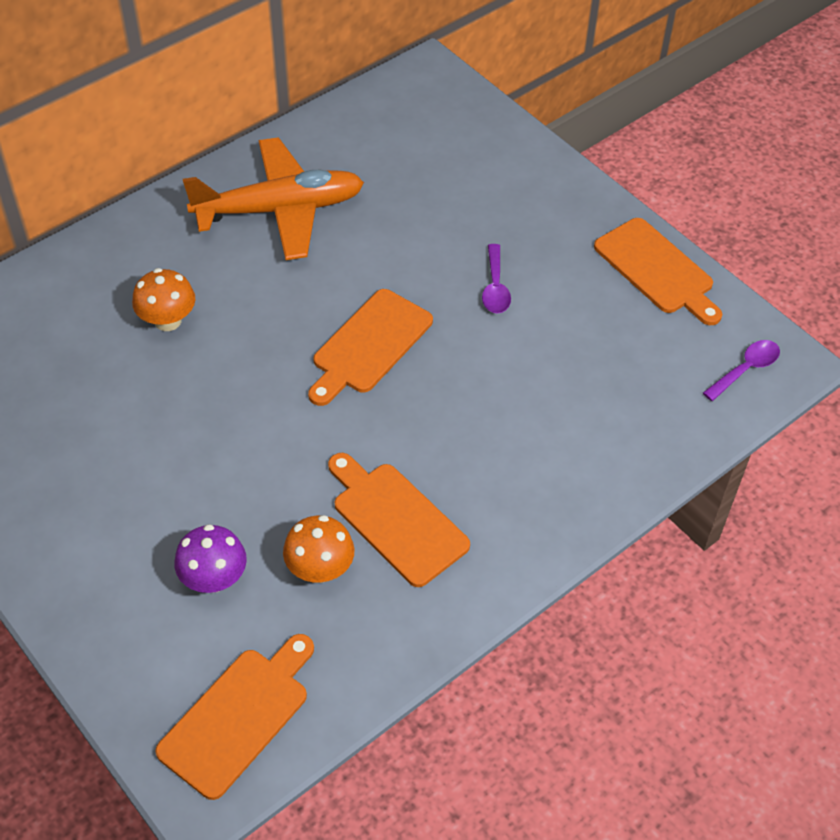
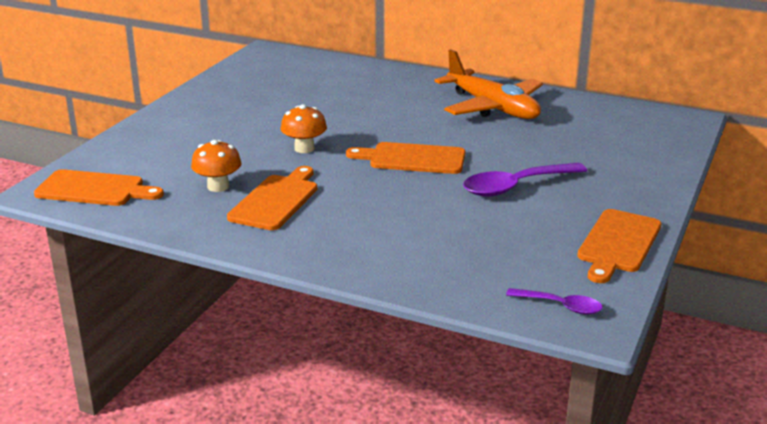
camera: 65 degrees right, 25 degrees down
(167, 320) = (366, 101): orange mushroom -> orange mushroom (304, 148)
(214, 578) = (188, 159): purple mushroom -> none
(495, 287) = (515, 186): purple spoon -> purple spoon, size x1.77

